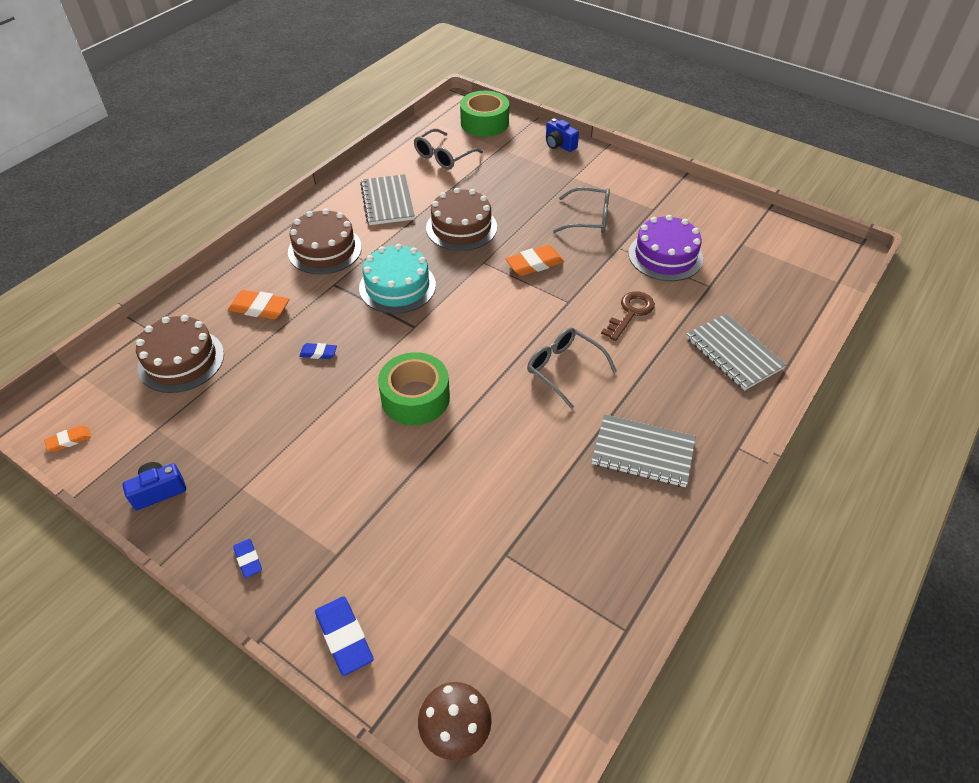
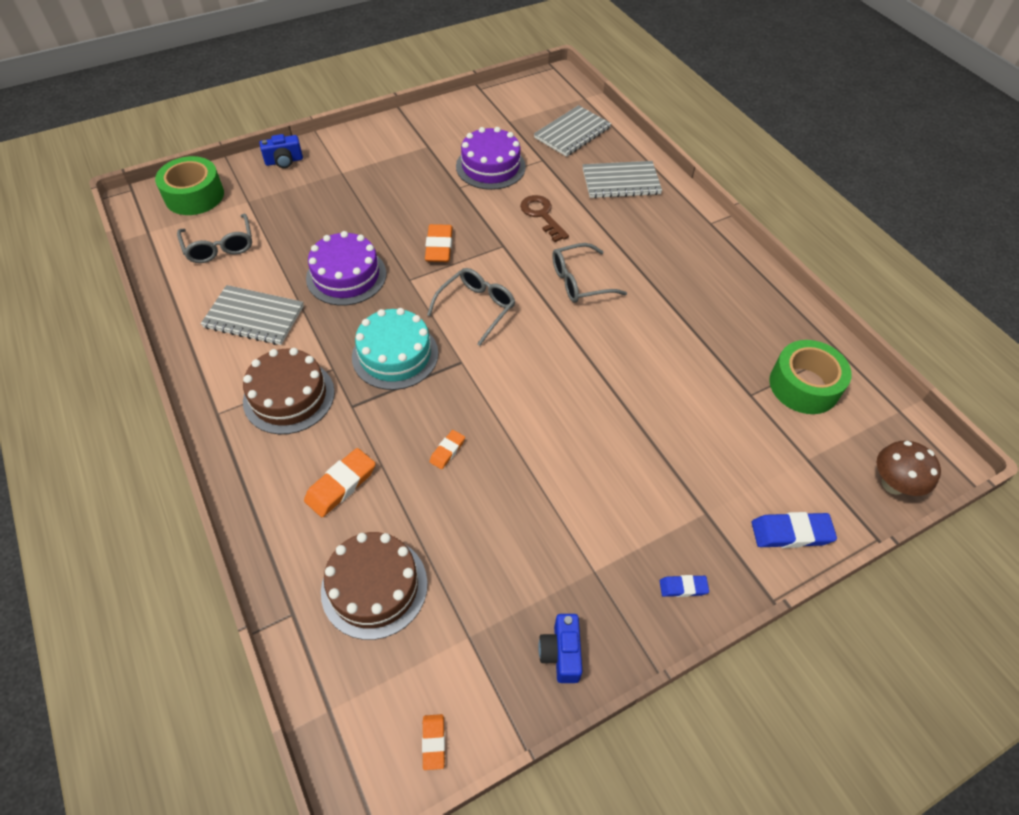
camera: 65 degrees left, 5 degrees up
(318, 353) = (447, 451): blue eraser -> orange eraser
(415, 398) = (554, 393): green tape -> green tape (804, 385)
(461, 227) = (346, 276): brown cake -> purple cake
(589, 219) = (407, 188): grey glasses -> grey glasses (476, 308)
(643, 452) = (690, 273): grey notebook -> grey notebook (572, 133)

